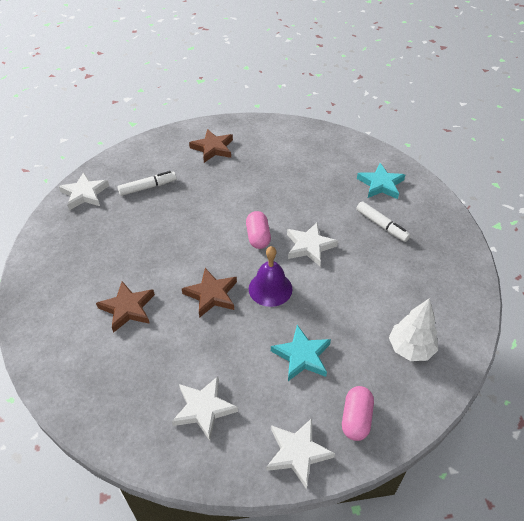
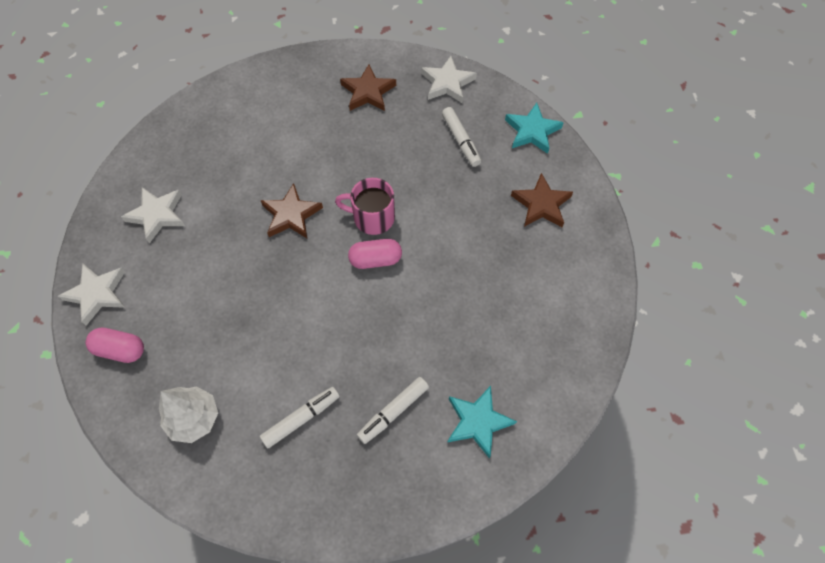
camera: 90 degrees right, 15 degrees up
(128, 308) = (280, 143): brown star -> brown star (368, 92)
(218, 240) = (372, 217): none -> pink mug
(270, 288) = (295, 272): purple bell -> none
(302, 356) = (201, 302): turquoise star -> turquoise star (532, 131)
(309, 246) = (358, 317): white star -> none
(396, 277) = (301, 418): none -> white marker

